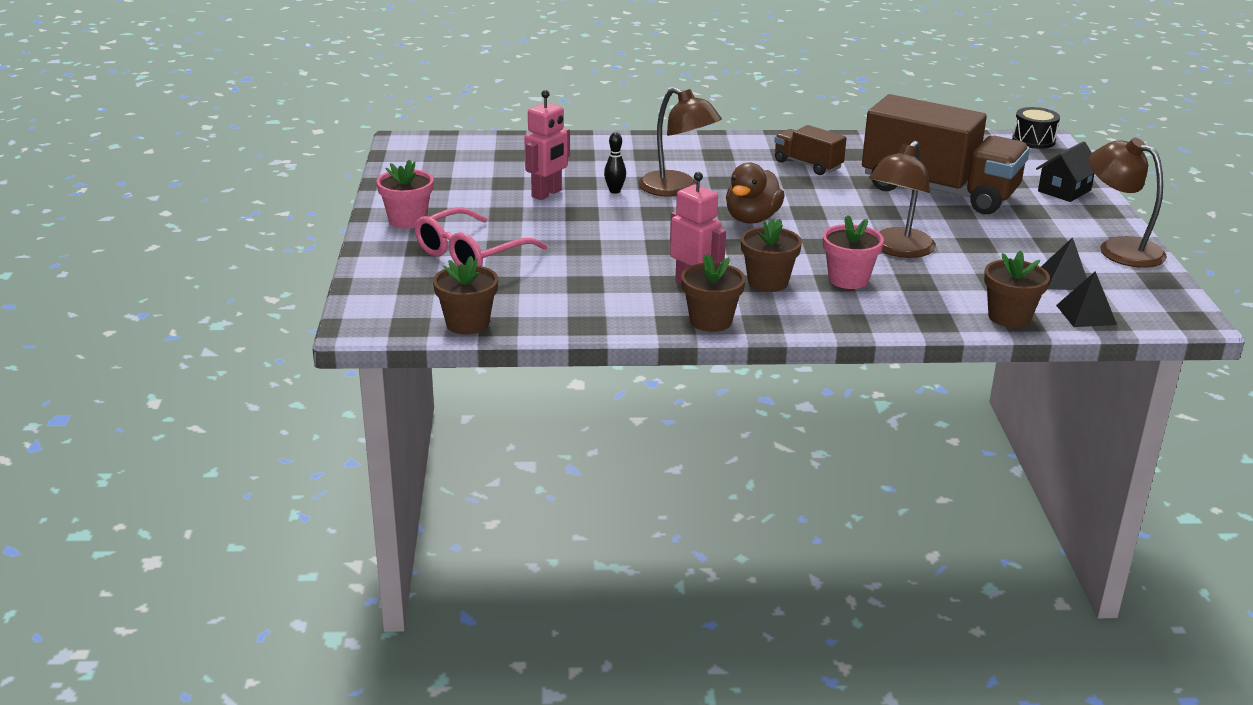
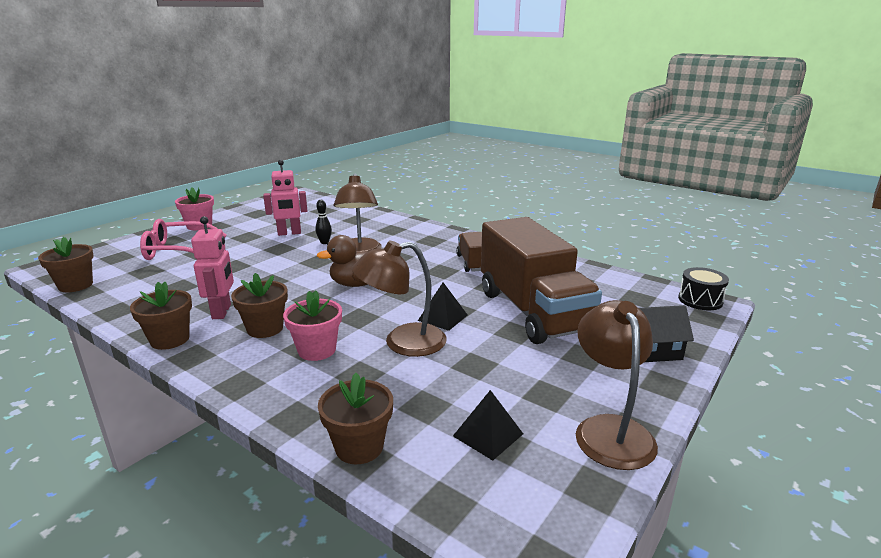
camera: 40 degrees right, 5 degrees down
(1086, 315) = (434, 486): black pyramid -> black pyramid (442, 317)

